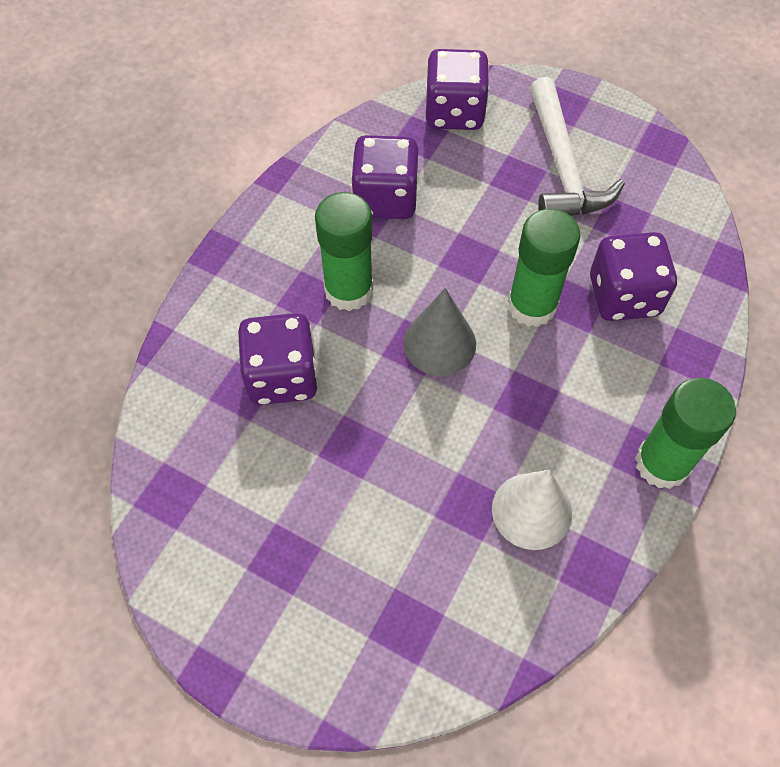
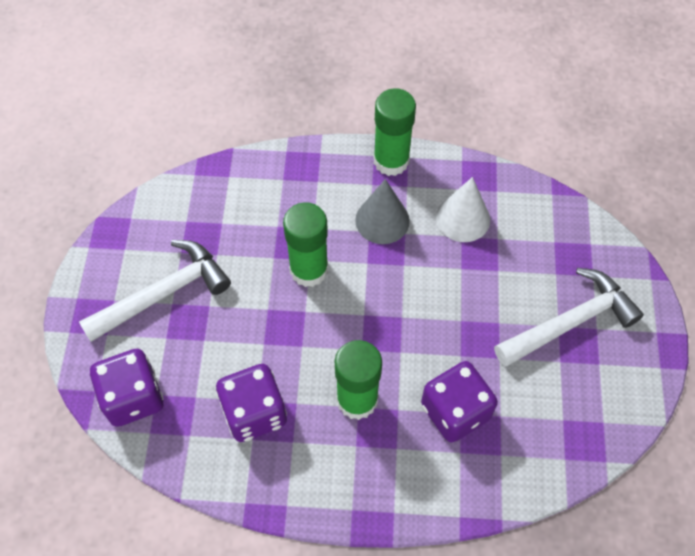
camera: 115 degrees left, 0 degrees up
(318, 565) = (570, 322): none -> white hammer
(439, 343) = (371, 317): grey cone -> grey cone (382, 220)
(624, 296) = (272, 216): purple dice -> none

